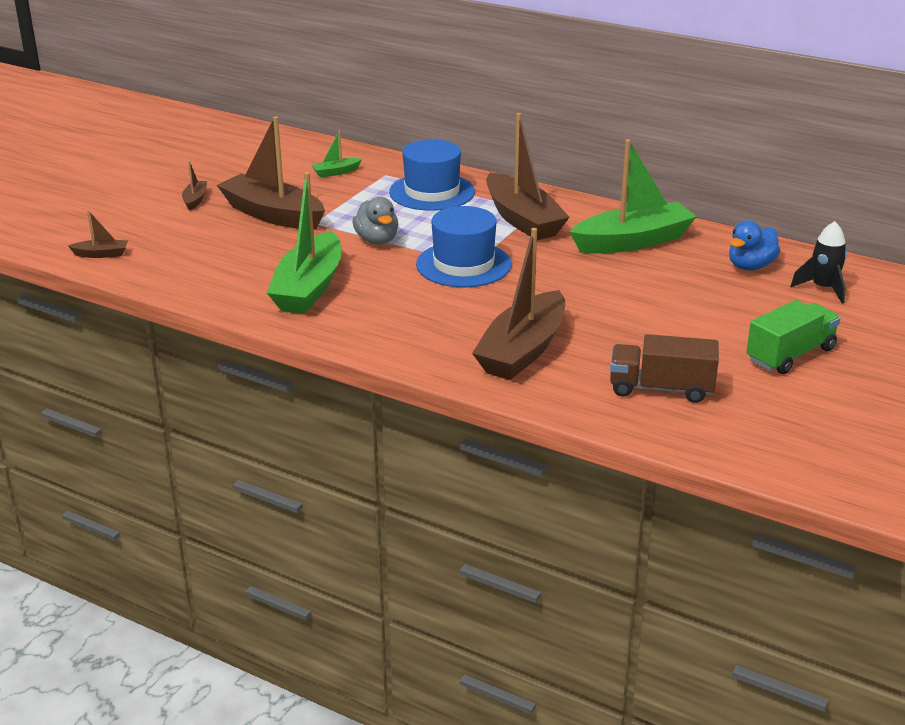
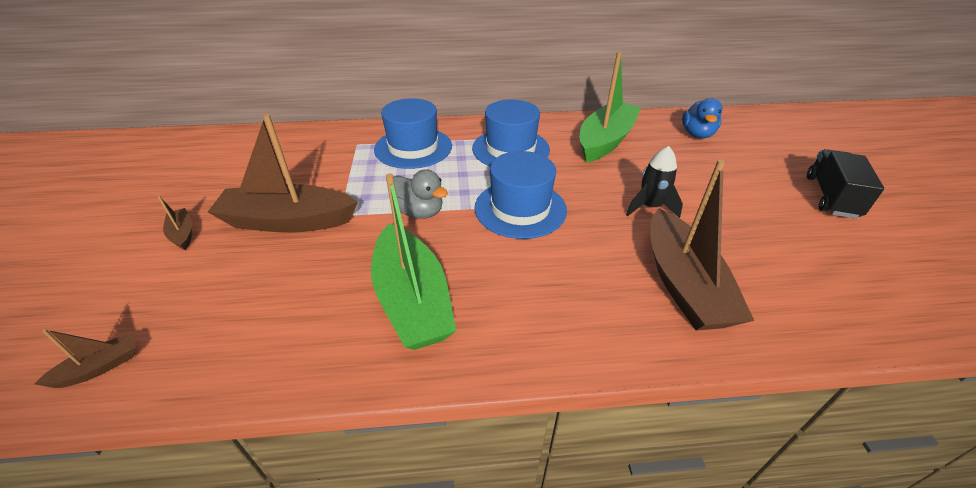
camera: 35 degrees left, 10 degrees up
(336, 172) = (310, 155): green boat -> none
(522, 220) = (510, 149): brown boat -> blue hat
(661, 389) = (824, 273): brown truck -> none
(790, 355) = (831, 197): green truck -> black truck
(823, 288) = (757, 135): black rocket -> black rocket (650, 207)

